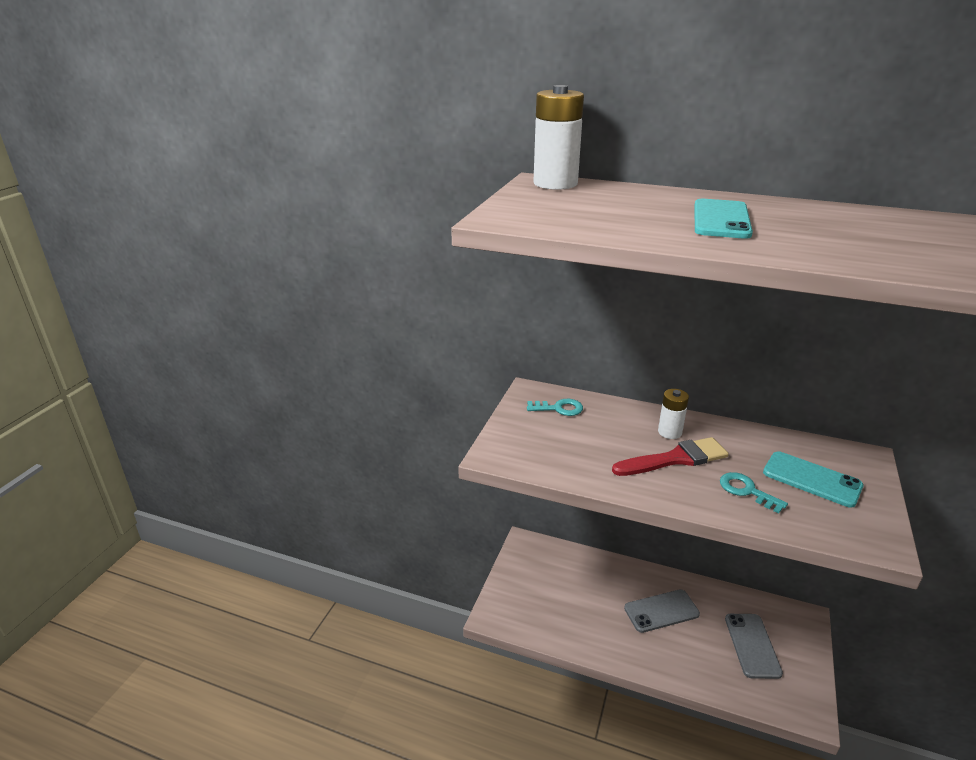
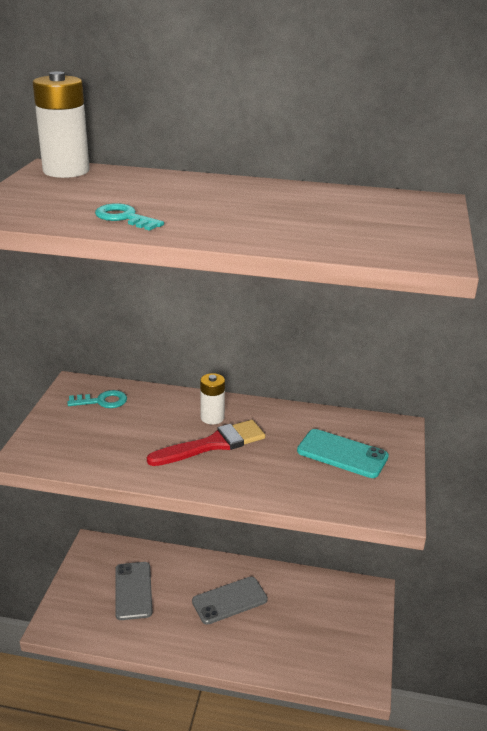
camera: 10 degrees left, 0 degrees up
(721, 220) = (216, 207): turquoise phone -> none
(746, 491) = (277, 470): turquoise key -> turquoise key (124, 218)
(752, 645) = (316, 624): grey phone -> grey phone (133, 590)

